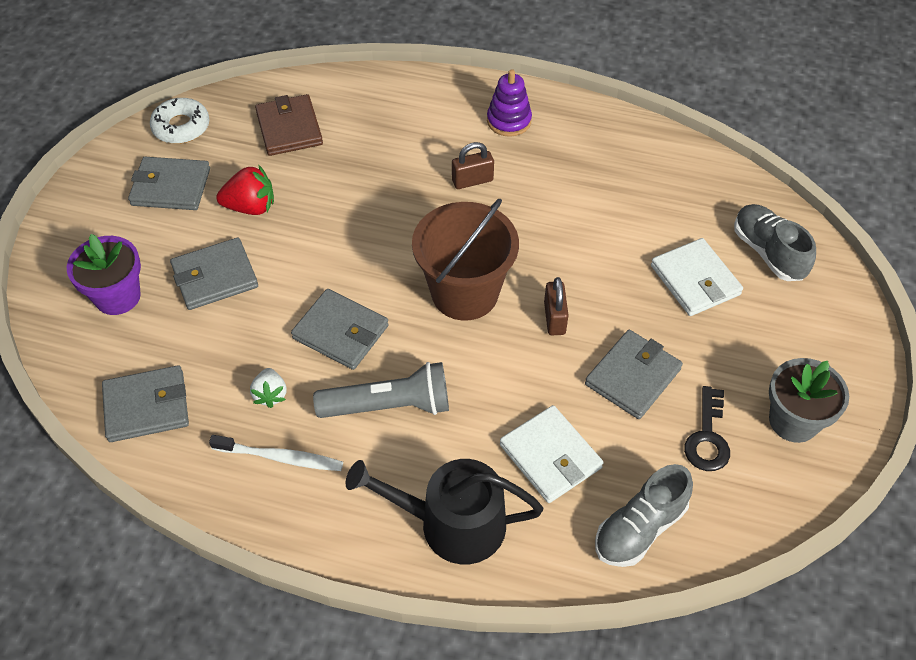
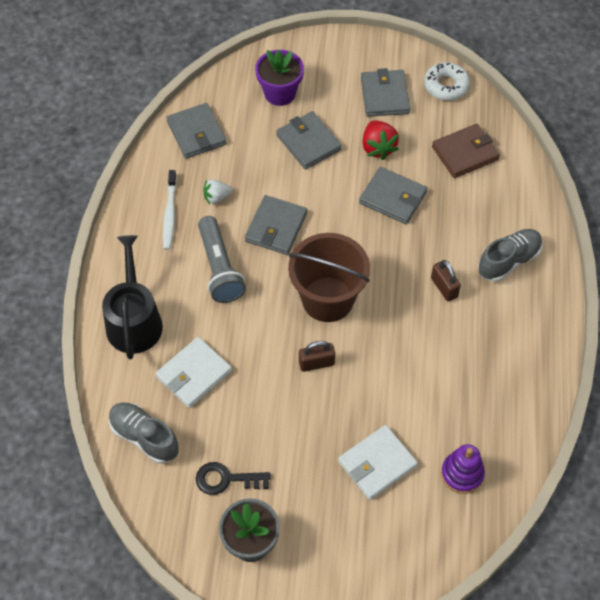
camera: 80 degrees right, 5 degrees up
(509, 121) = (521, 304): purple stacking toy -> purple stacking toy (462, 474)
(632, 377) = (272, 423): grey wallet -> grey wallet (393, 197)
(768, 252) = (421, 522): grey shoe -> grey shoe (508, 261)

